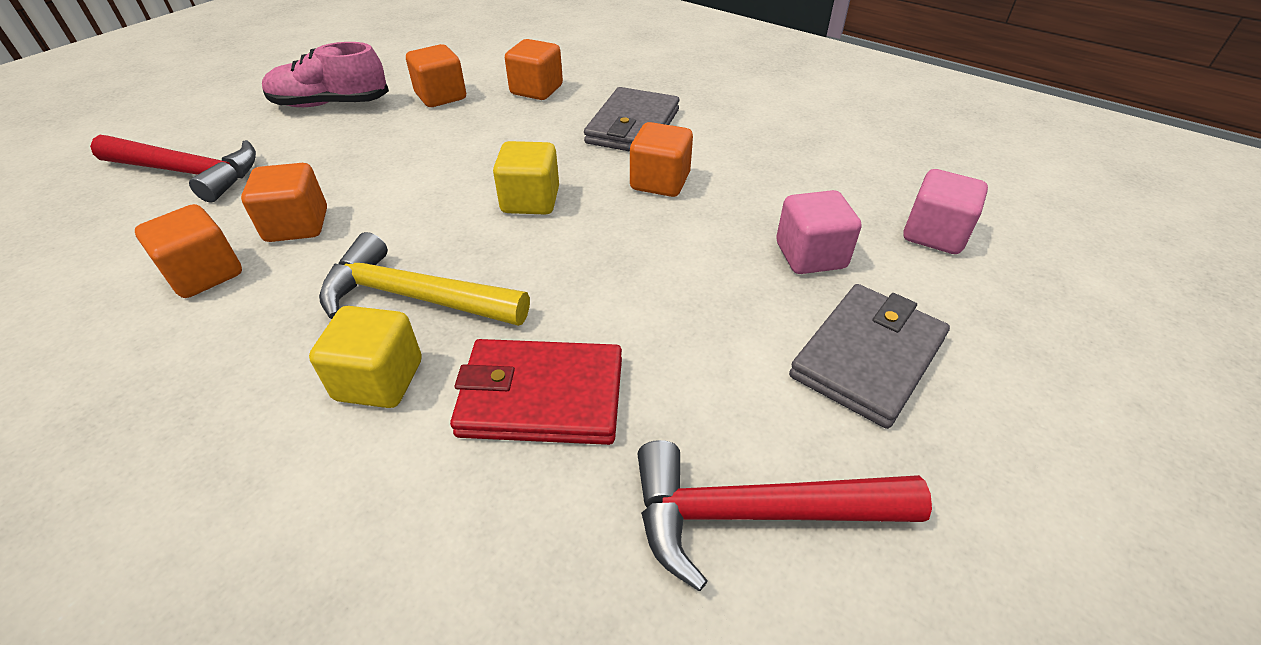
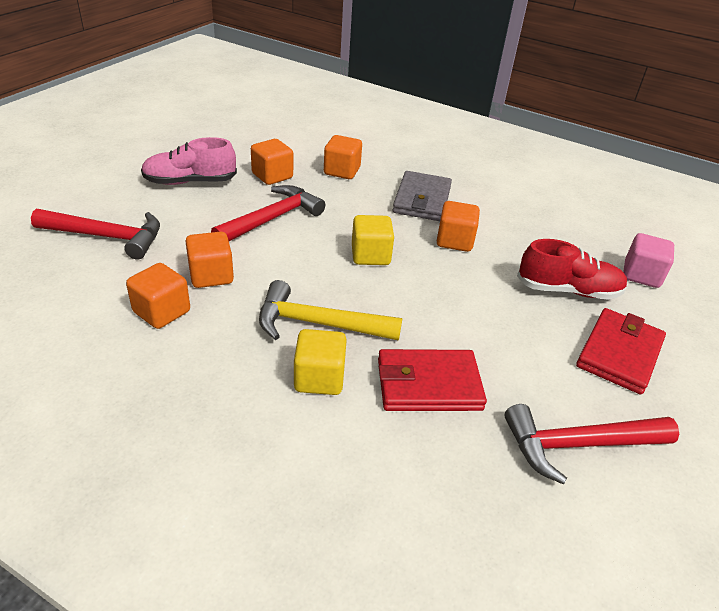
camera: 10 degrees left, 5 degrees down
(416, 150) = (272, 218): none -> red hammer
(810, 255) = (568, 290): pink cube -> red shoe
(867, 357) = (619, 353): grey wallet -> red wallet

